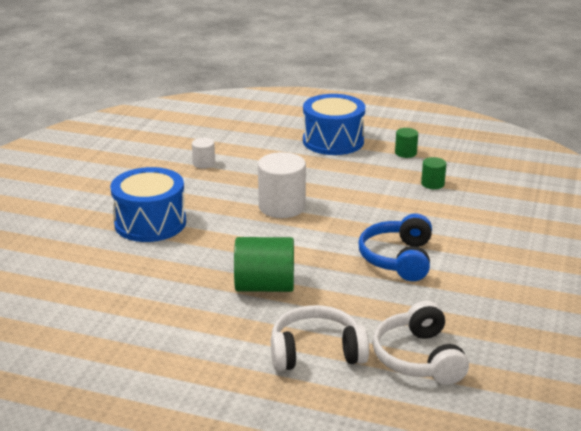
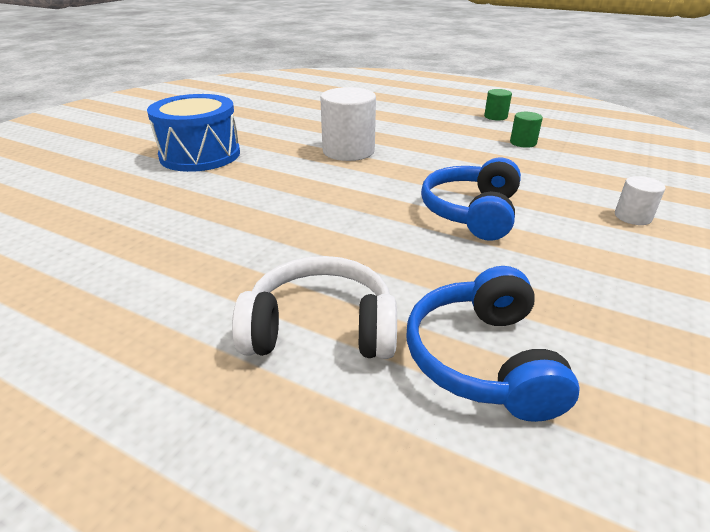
camera: 10 degrees right, 5 degrees up
(204, 163) = (287, 112): white cylinder -> white cylinder (632, 217)
(265, 286) = (290, 229): green cylinder -> none
(333, 141) = (422, 104): blue drum -> none
(418, 358) = (482, 359): white headphones -> blue headphones

